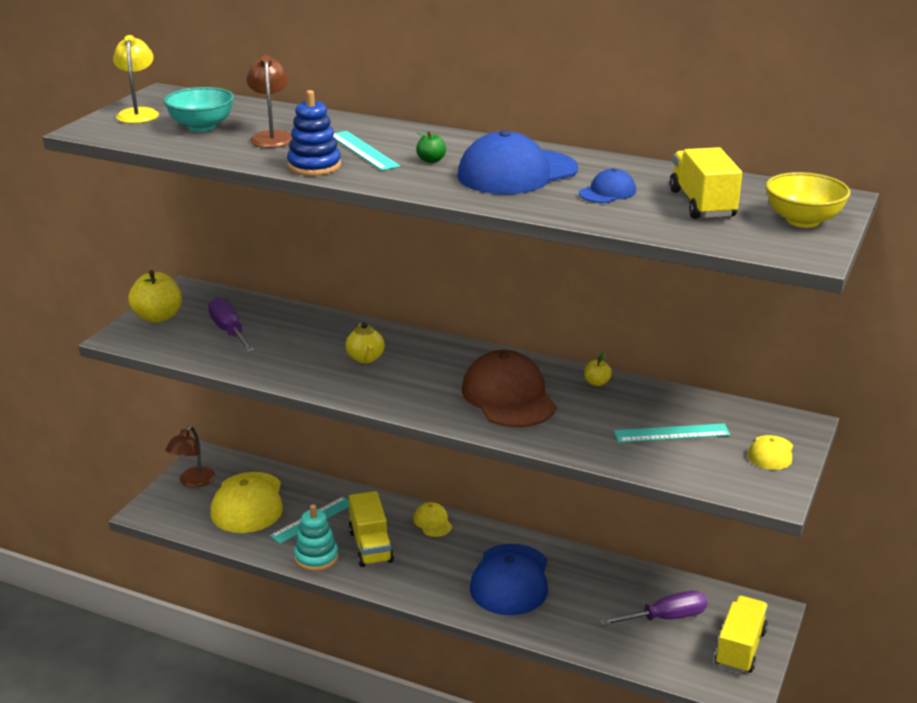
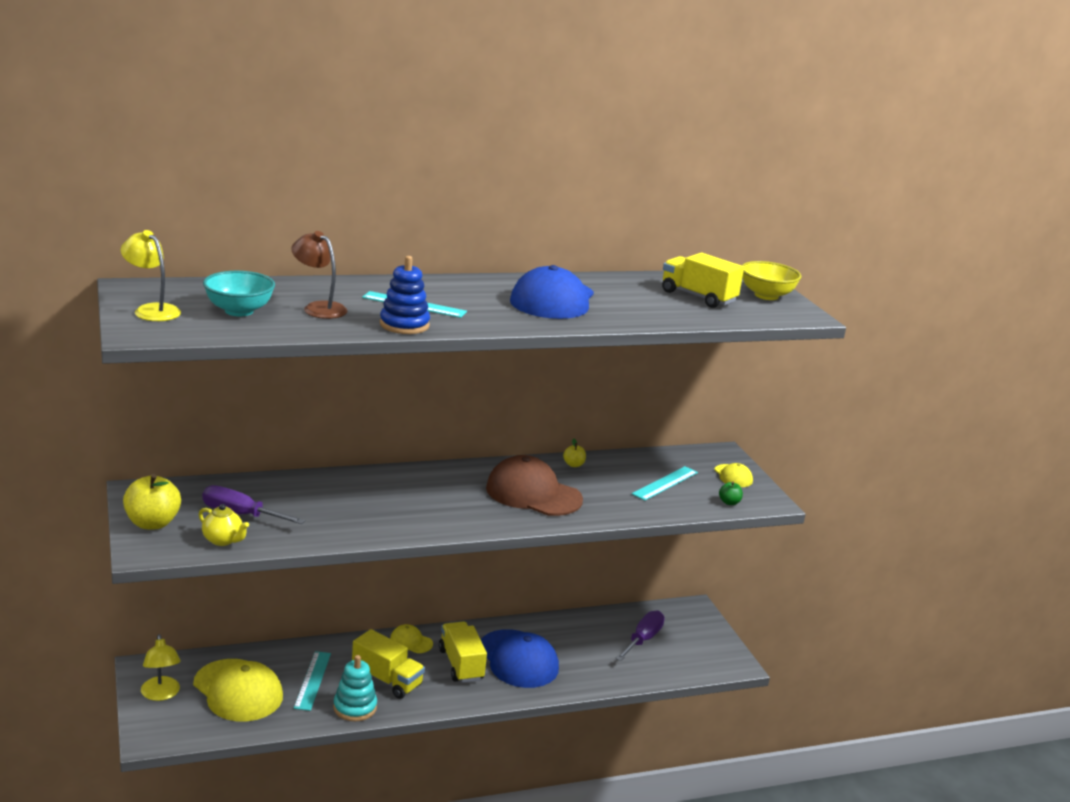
camera: 45 degrees left, 5 degrees down
(193, 482) = (161, 694): brown lamp -> yellow lamp
(365, 358) = (389, 500): yellow teapot -> yellow teapot (223, 540)
(431, 160) = (478, 302): green apple -> green apple (729, 502)
(607, 192) = (633, 301): blue cap -> none
(740, 648) = (705, 639): yellow truck -> yellow truck (461, 664)

